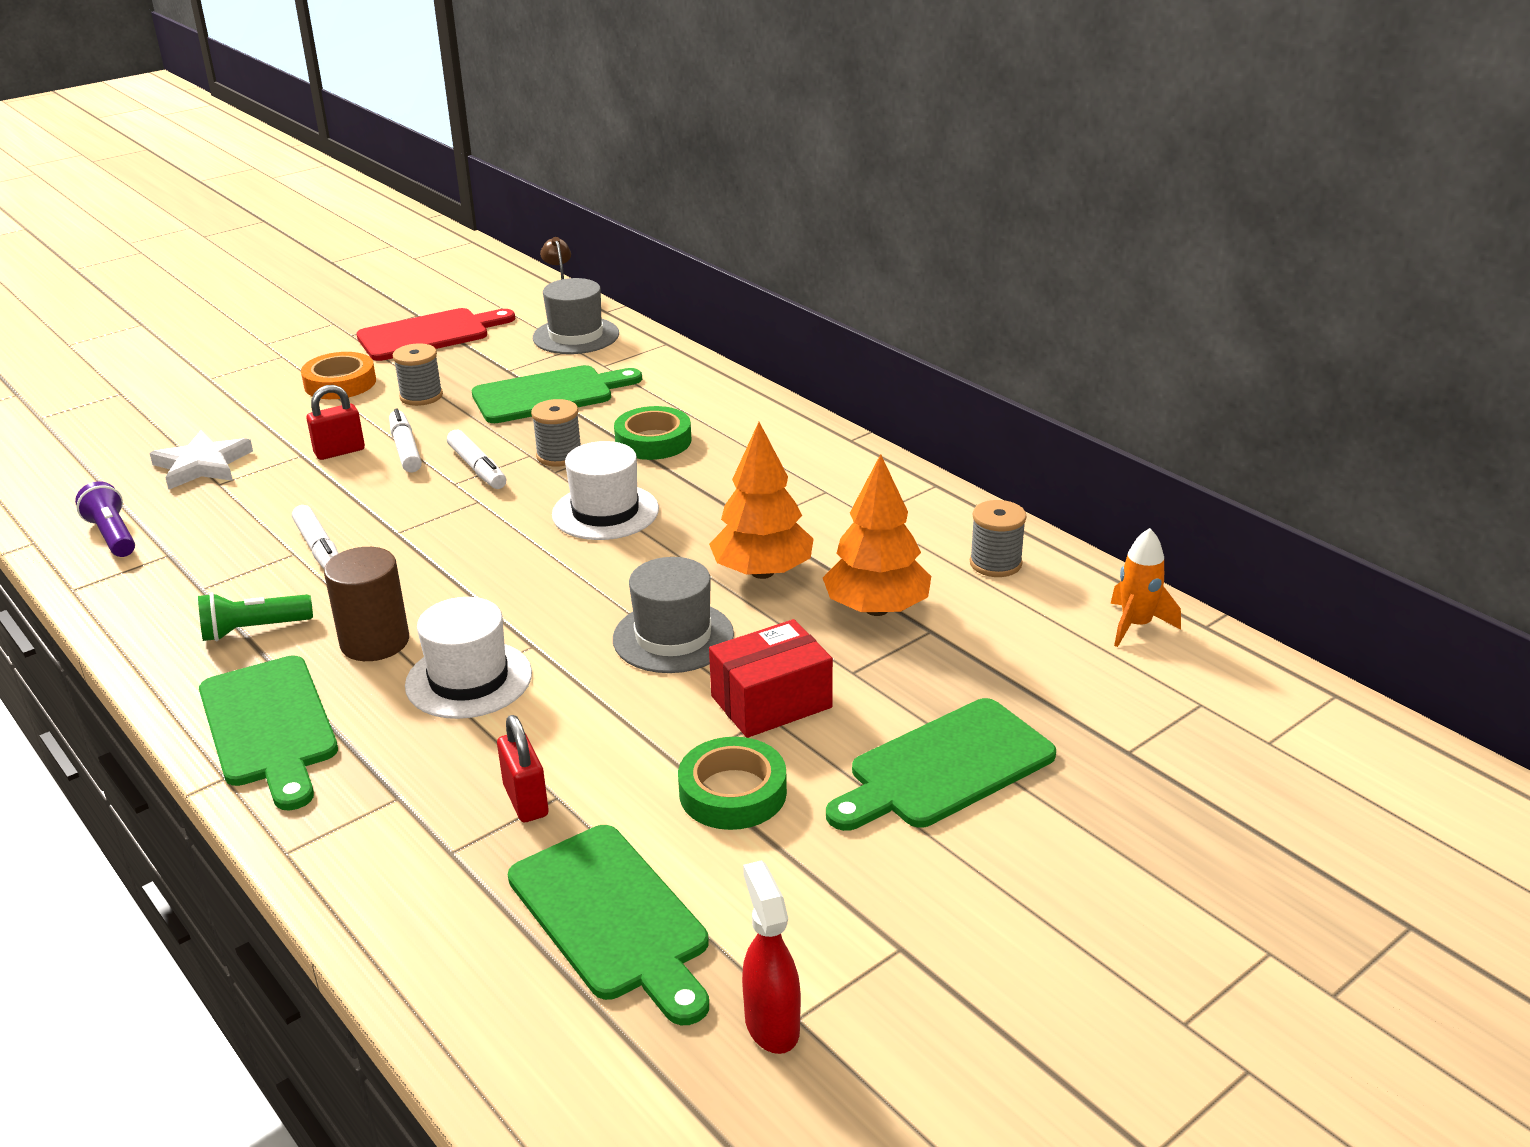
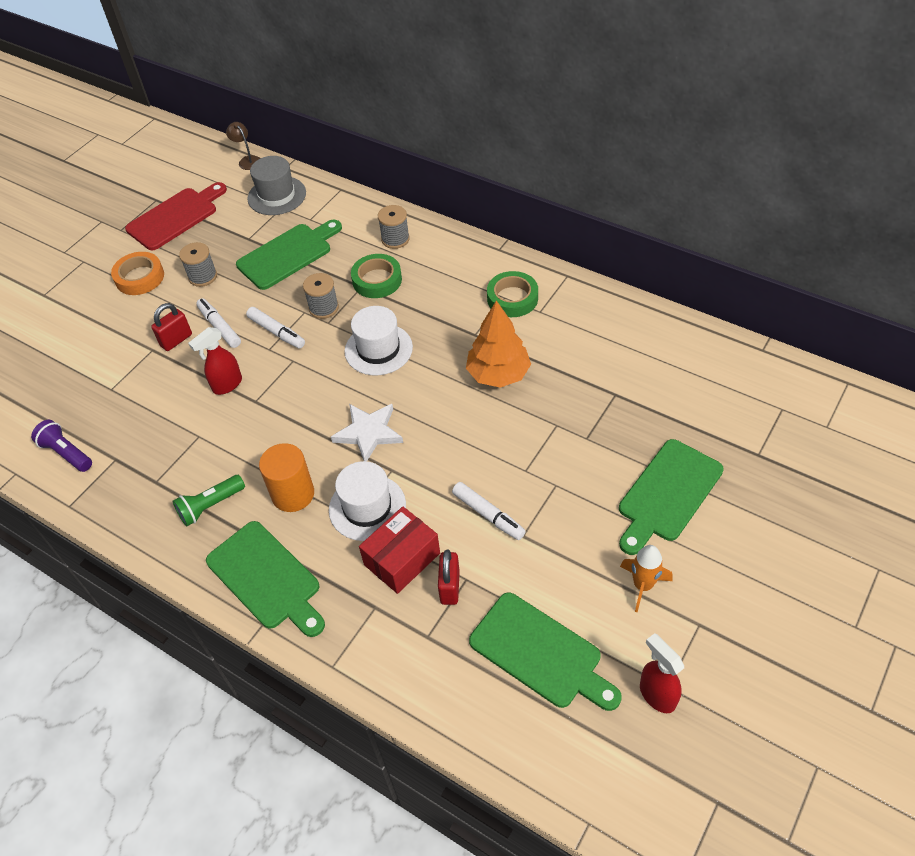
camera: 15 degrees left, 20 degrees up
(202, 465) = (89, 375): white star -> white star (369, 433)
(319, 549) = (213, 428): white marker -> white marker (488, 514)
(371, 509) = (227, 385): none -> red spray bottle
(375, 642) = (293, 494): brown cylinder -> orange cylinder
(526, 801) = (450, 587): red padlock -> red padlock turned 45 degrees clockwise
(673, 637) = (471, 440): grey hat -> none
(732, 792) = (562, 546): green tape -> green tape (512, 298)
(771, 702) = (551, 474): red box -> red box (402, 559)
(876, 609) = (577, 386): orange tree -> none
(995, 563) = (629, 331): grey spool -> grey spool (395, 239)
(1136, 625) = (725, 359): orange rocket -> orange rocket (643, 585)

